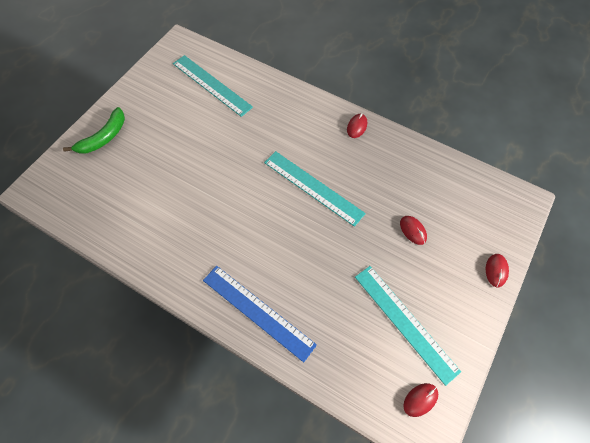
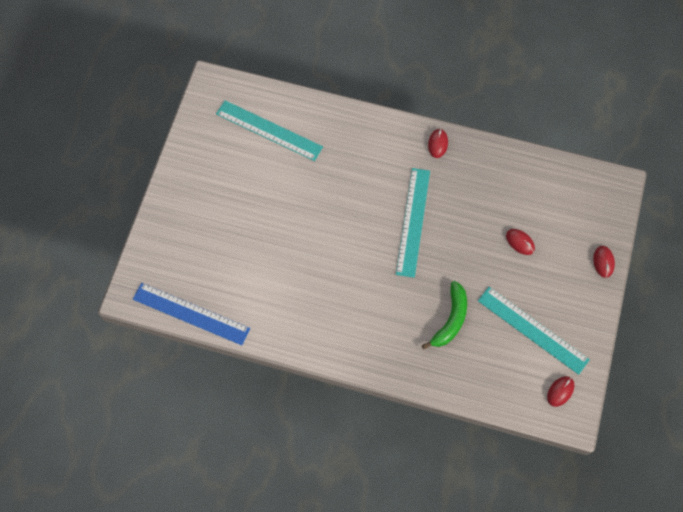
camera: 15 degrees left, 5 degrees up
(104, 137) = (179, 220): green banana -> green banana (450, 319)
(258, 312) = (399, 355): blue ruler -> blue ruler (191, 314)
(313, 187) = (413, 221): turquoise ruler -> turquoise ruler turned 75 degrees clockwise

